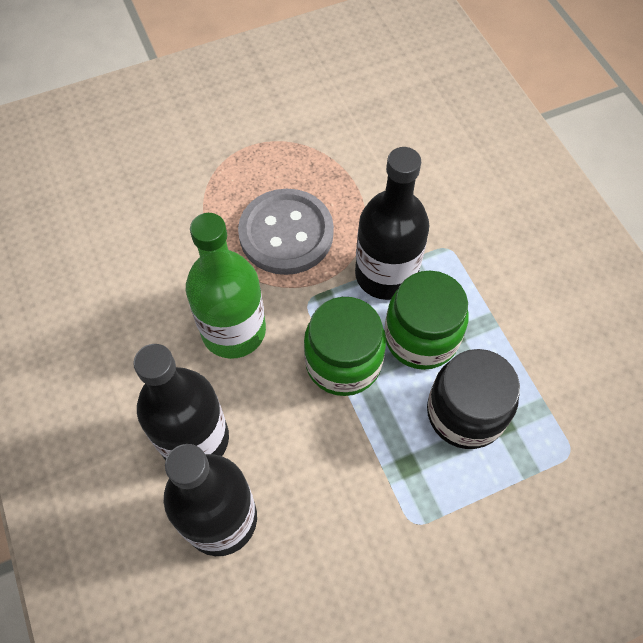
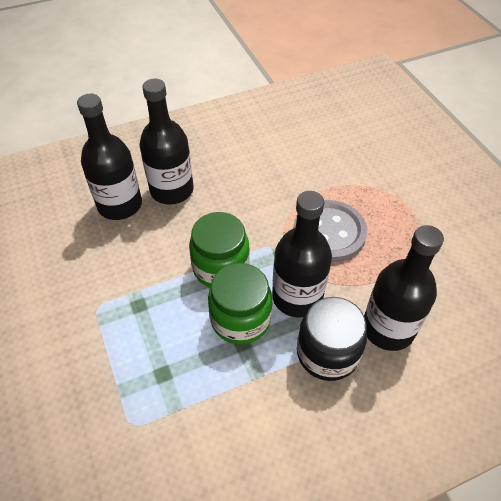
camera: 90 degrees right, 10 degrees down
(233, 330) = (247, 205): green bottle -> none
(422, 189) = (388, 328): none -> black bottle
(465, 413) = (174, 346): black jar -> black jar (327, 353)

